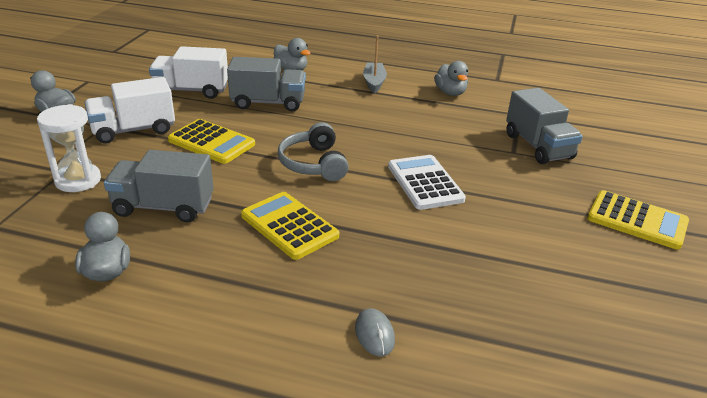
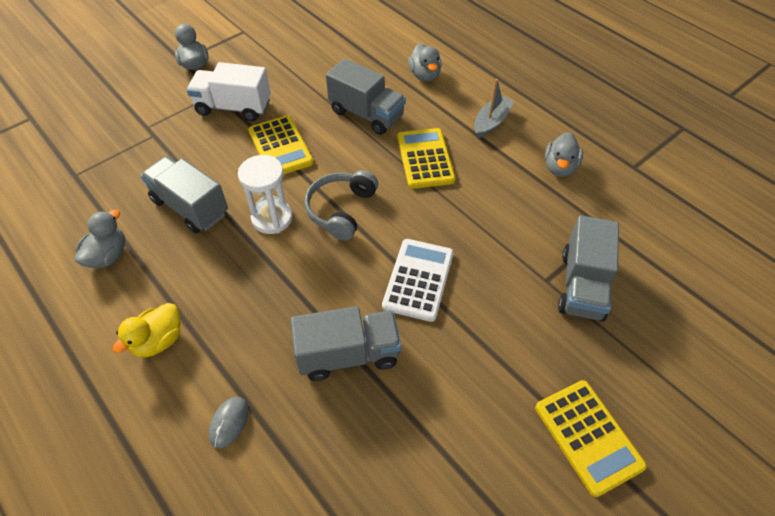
camera: 35 degrees right, 20 degrees up
(78, 180) = (156, 150): white hourglass -> white hourglass (272, 218)
(191, 91) = (314, 73): white truck -> none
(237, 309) = (159, 341): none -> yellow duck
(289, 226) = (262, 274): yellow calculator -> yellow calculator (425, 159)
(424, 246) = (348, 354): none -> grey truck

